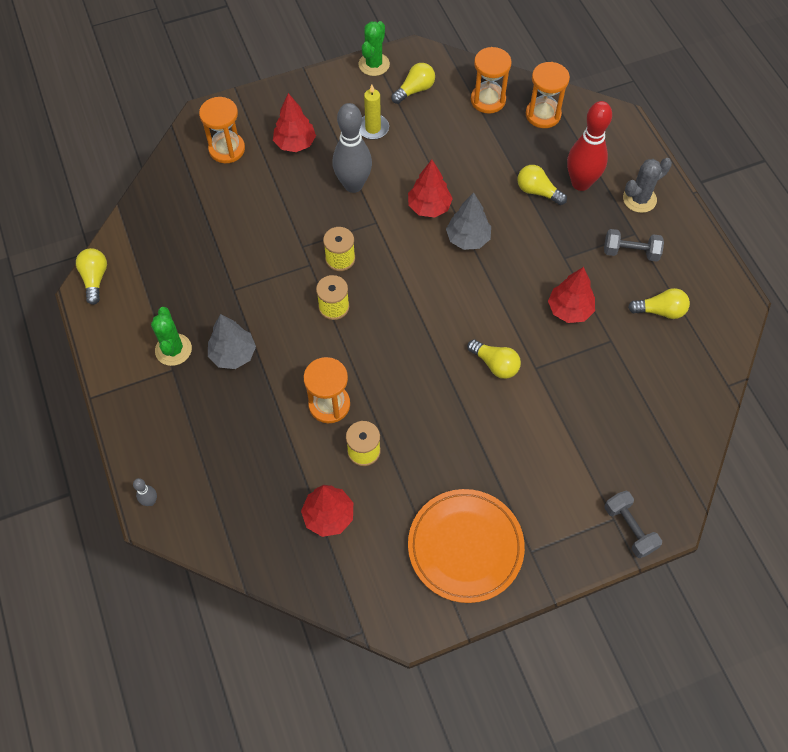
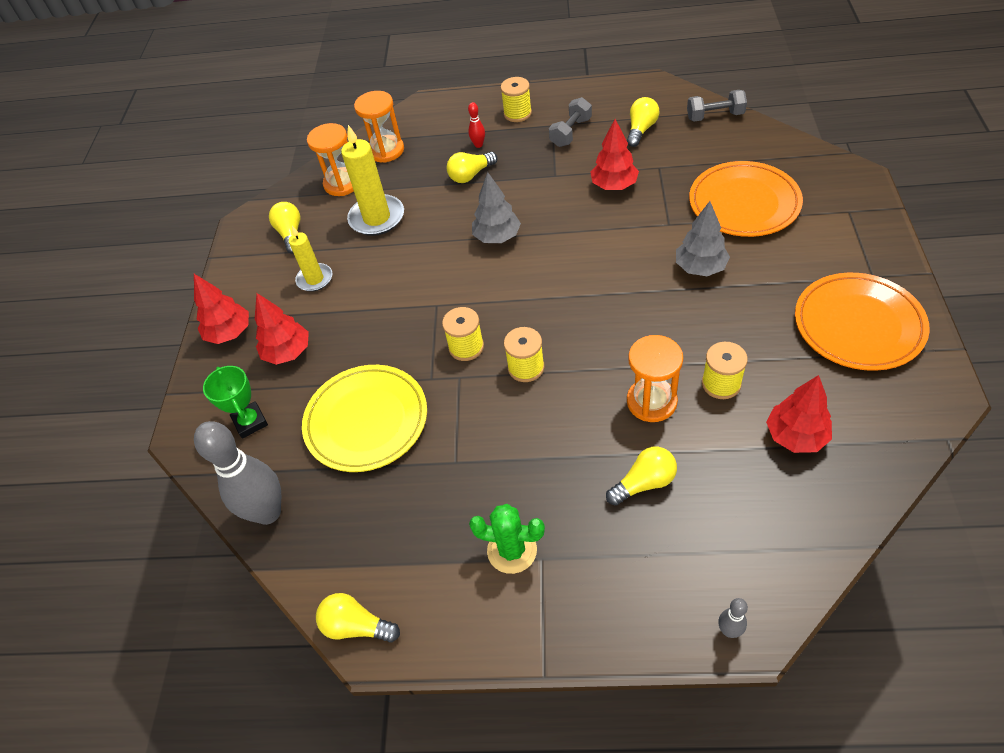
camera: 60 degrees left, 10 degrees down
(227, 149) = (250, 422): orange hourglass -> green trophy
(233, 354) = (547, 483): grey tree -> grey tree (700, 268)
(250, 220) = (366, 421): none -> yellow plate
(353, 185) = (377, 313): grey bowling pin -> grey bowling pin (268, 512)
(374, 64) = (233, 259): green cactus -> none
(429, 207) = (442, 257): red tree -> red tree (229, 333)
(456, 142) = (377, 218): none -> yellow candle
(495, 364) = (653, 252): yellow light bulb -> yellow light bulb (644, 483)
(581, 183) = (478, 145): red bowling pin -> red bowling pin, size x0.43
(588, 424) = (744, 203): none -> orange plate
(629, 528) = (861, 203): grey dumbbell -> grey dumbbell (715, 116)
(639, 199) = (517, 113): grey cactus -> yellow spool

